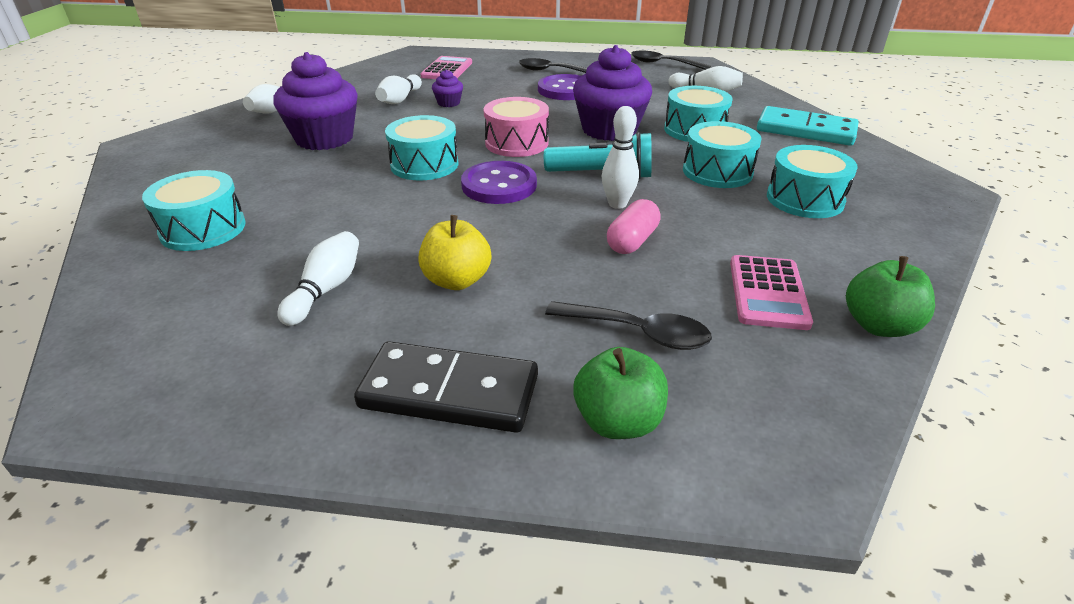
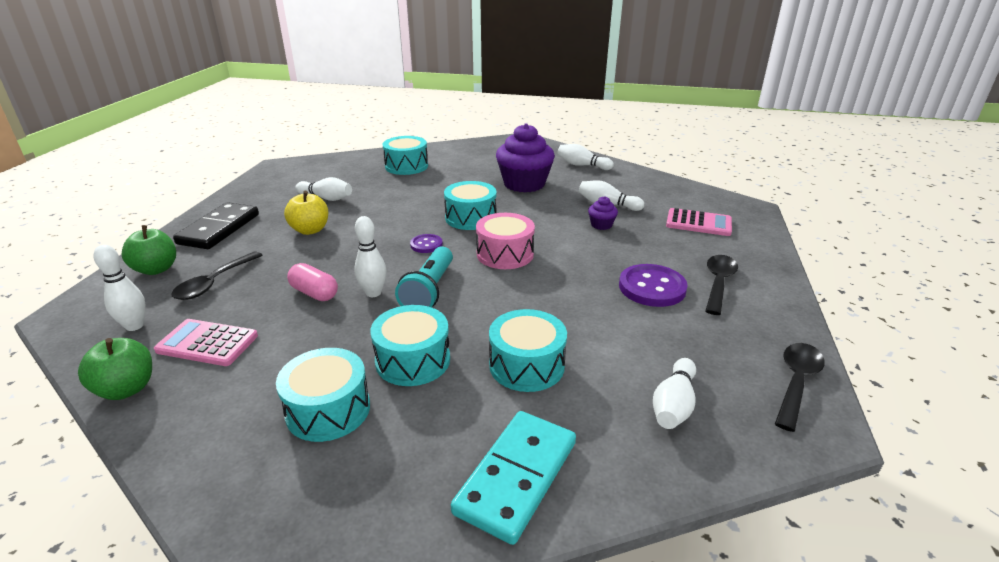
camera: 95 degrees right, 5 degrees down
(499, 185) = (426, 245): purple button -> purple button, size x0.55
(609, 130) = (532, 305): purple cupcake -> none
(775, 373) = (134, 326): none -> white bowling pin

